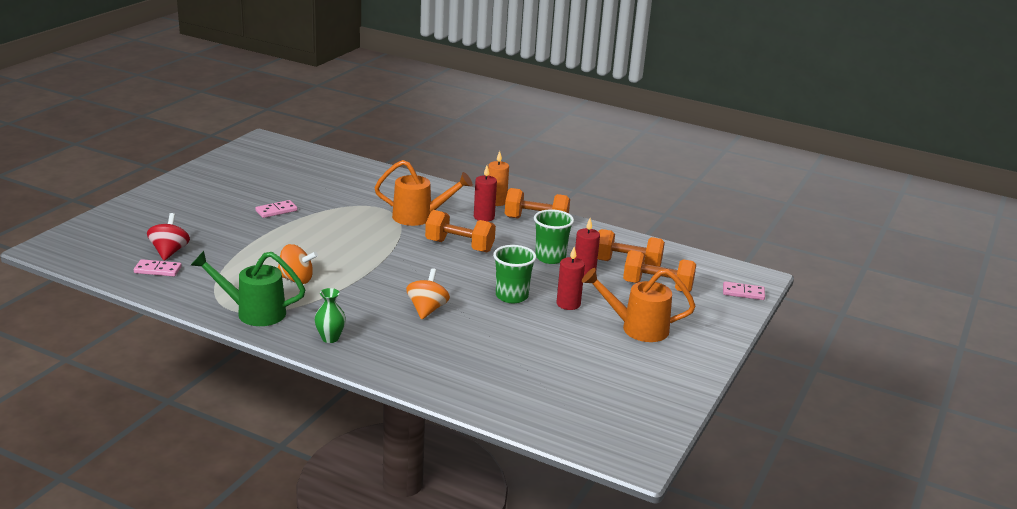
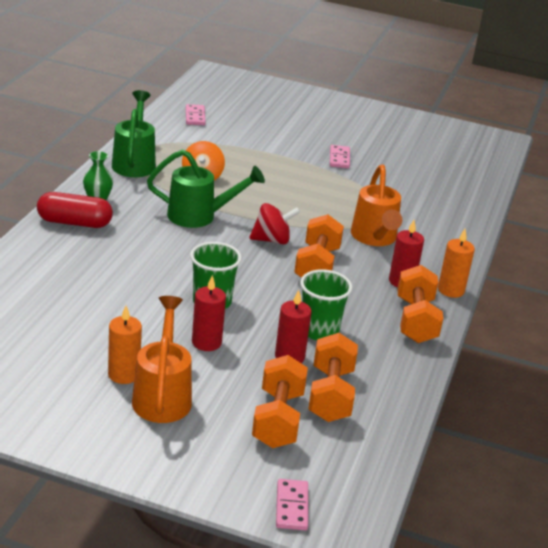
camera: 80 degrees right, 5 degrees up
(169, 252) = (230, 118): red spinning top -> red spinning top (272, 240)
(276, 211) = (339, 158): pink domino -> pink domino turned 45 degrees clockwise
(371, 288) = (199, 216): none -> green watering can
(372, 353) = (74, 222): none -> red capsule
(427, 309) = (165, 249): orange spinning top -> none
(613, 343) = (123, 374): none -> orange candle

